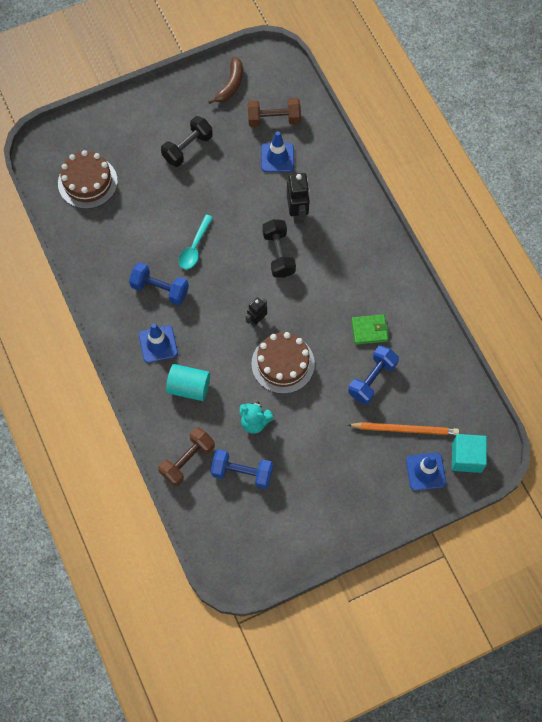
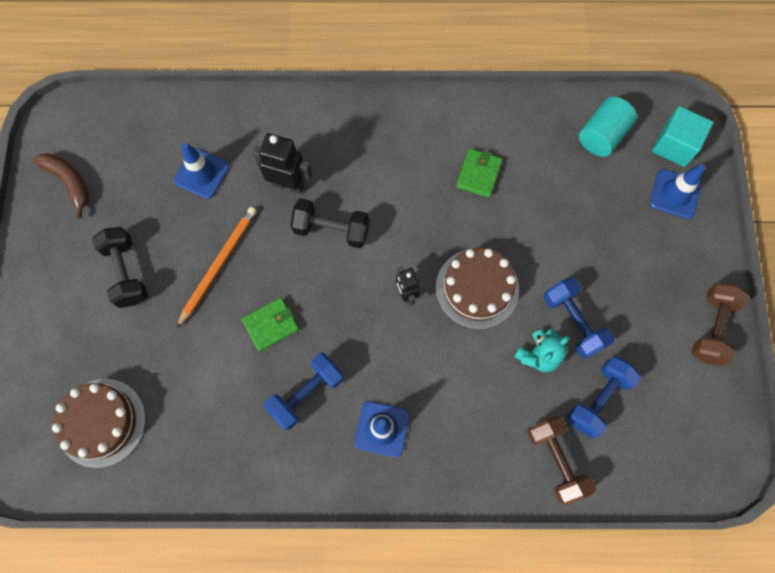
camera: 65 degrees left, 5 degrees up
(189, 387) = (458, 415): turquoise cylinder -> turquoise cylinder (602, 135)
(194, 247) = (271, 325): turquoise spoon -> green wallet
(274, 119) = (148, 154): brown dumbbell -> brown dumbbell (711, 328)
(372, 379) = (540, 199): blue dumbbell -> blue dumbbell (573, 321)
(405, 429) = (616, 192): orange pencil -> orange pencil (218, 265)

